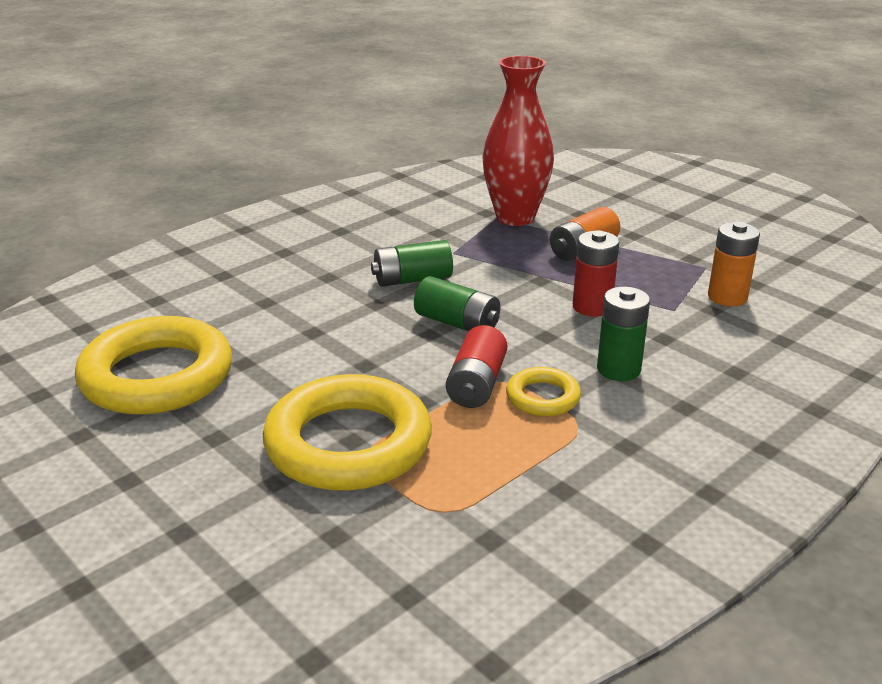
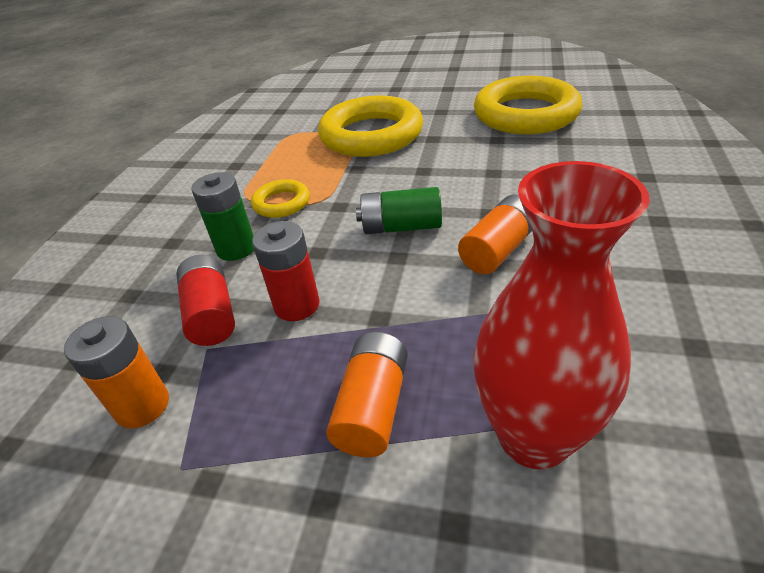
camera: 150 degrees right, 10 degrees up
(412, 280) = (498, 250): green battery -> orange battery
(476, 384) = (334, 191): red battery -> red battery (211, 314)

